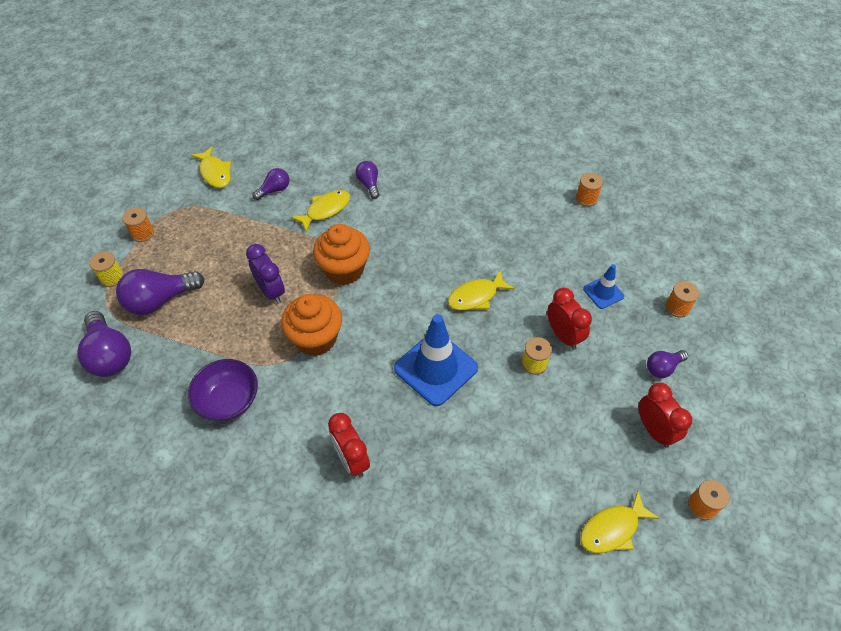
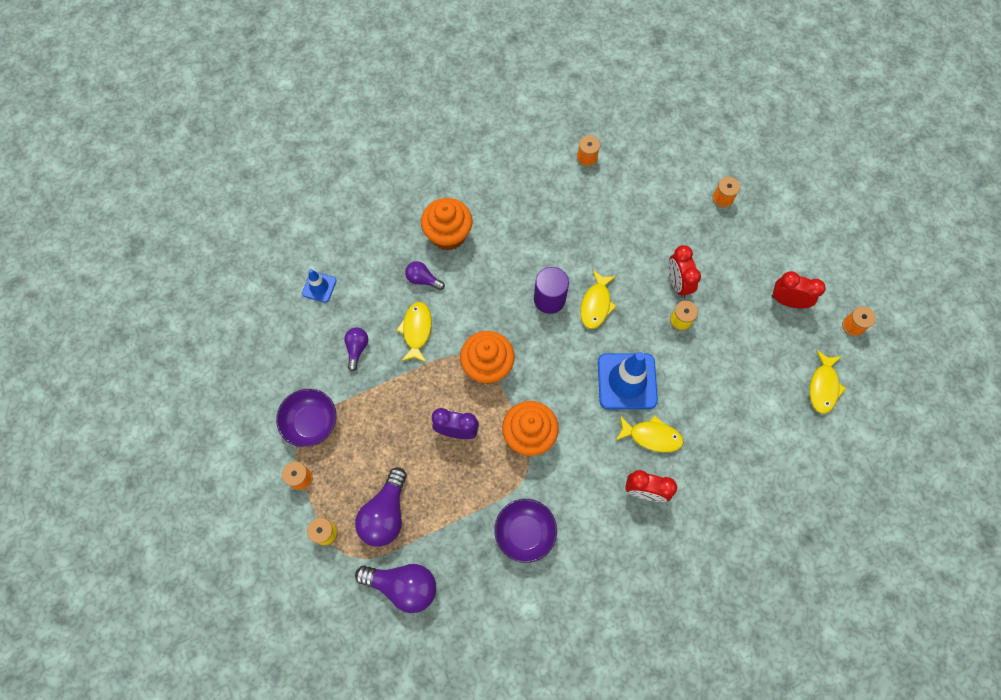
camera: 45 degrees left, 15 degrees up
(191, 208) = (311, 423): none -> purple bowl
(215, 173) = (290, 376): yellow fish -> yellow fish (652, 436)
(420, 172) = (448, 235): none -> orange cupcake
(443, 264) = (549, 299): none -> purple cylinder
(563, 335) = (677, 283): red clock -> red clock turned 120 degrees counterclockwise
(603, 292) = (670, 227): blue traffic cone -> blue traffic cone (319, 287)
(662, 368) = (754, 252): purple light bulb -> none

